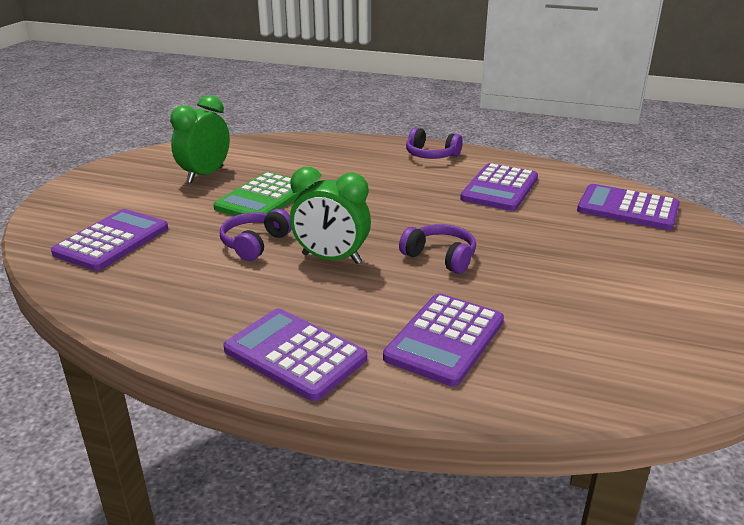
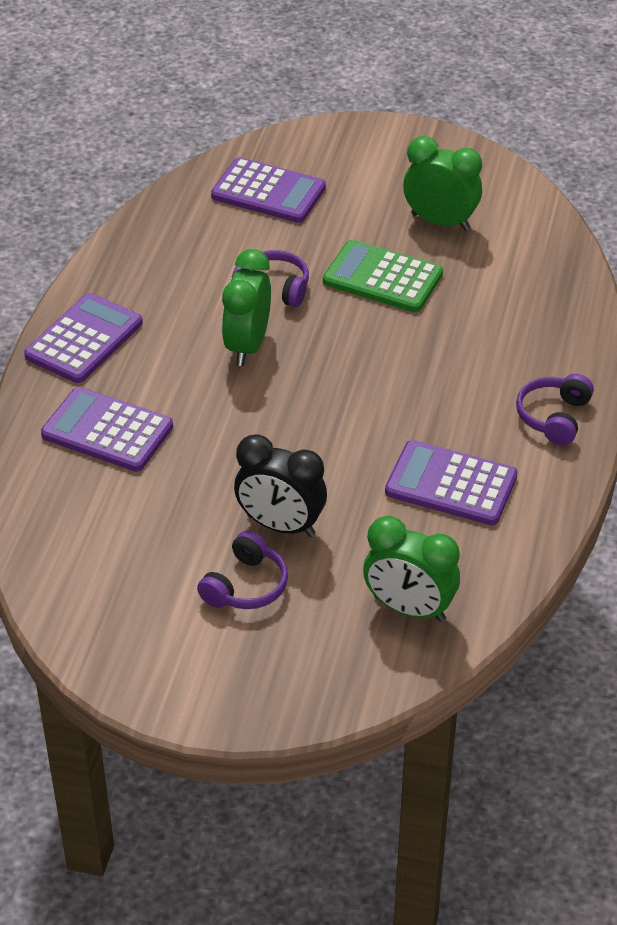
camera: 85 degrees right, 15 degrees up
(440, 257) = (258, 427): purple headphones -> purple headphones (245, 585)
(558, 252) = (280, 526): none -> black clock
(627, 208) = (409, 609): purple calculator -> green clock

